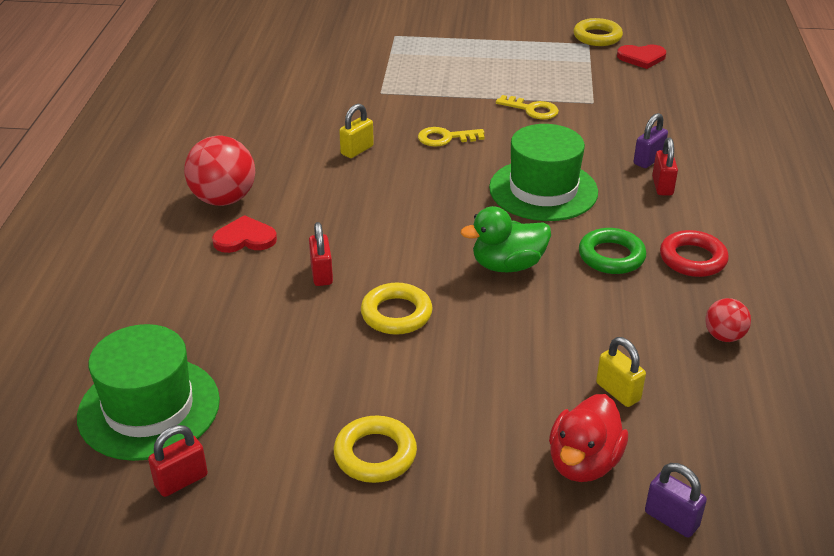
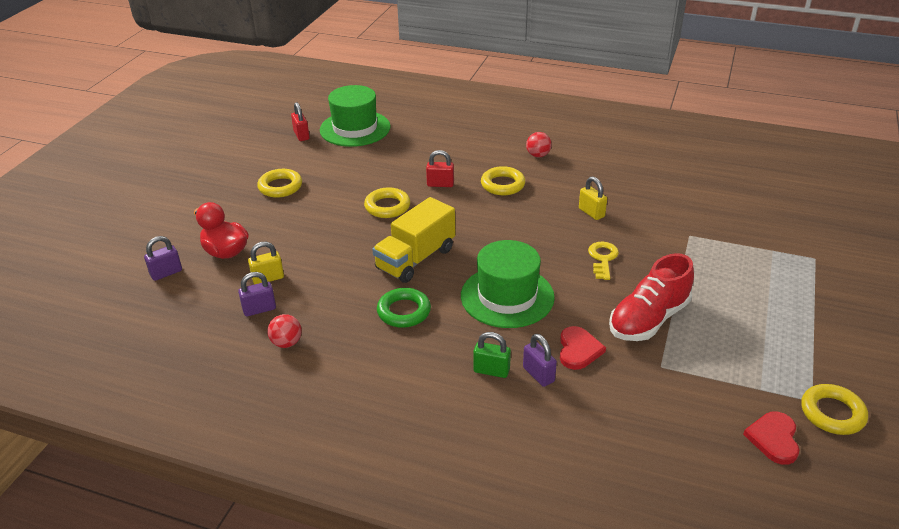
camera: 105 degrees right, 0 degrees up
(224, 199) = (538, 155): red ball -> red ball, size x0.54
(245, 238) = (490, 160): red heart -> red heart (578, 350)
(309, 220) = (502, 185): none -> yellow ring
(507, 265) = (416, 259): green duck -> yellow truck
(532, 110) = (648, 319): yellow key -> red shoe
(662, 186) = (491, 370): red padlock -> green padlock
(683, 380) = (259, 309): none -> purple padlock
(692, 259) = (380, 356): red ring -> none

